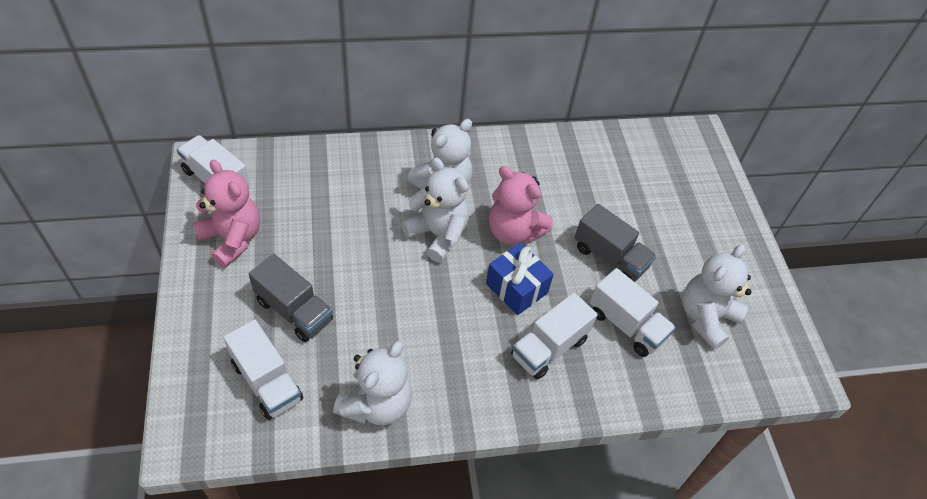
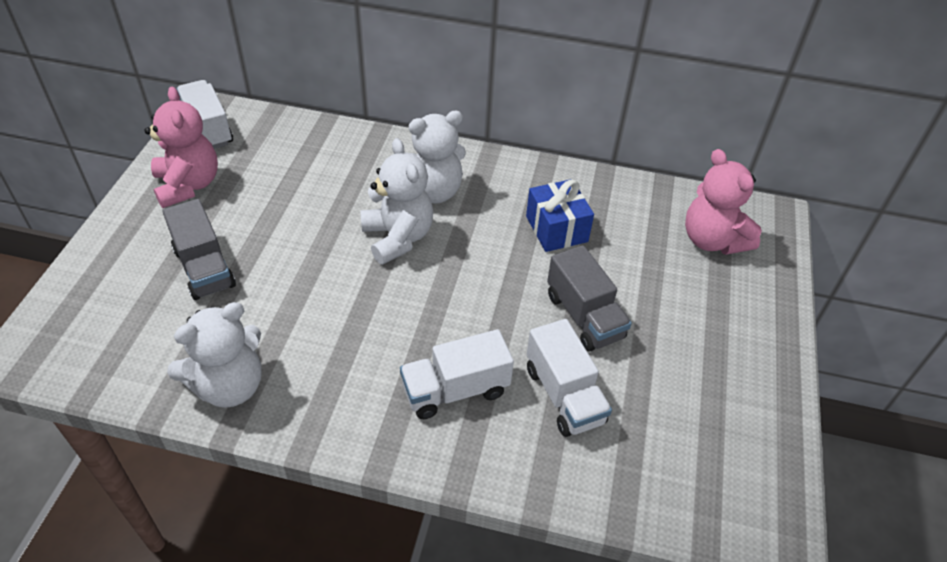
camera: 25 degrees right, 5 degrees down
(267, 381) = (134, 326): white truck -> none
(513, 231) = (484, 257): pink teddy bear -> pink teddy bear (712, 240)
(516, 288) = (454, 316): blue gift -> blue gift (556, 229)
(706, 317) = (672, 419): white teddy bear -> none

